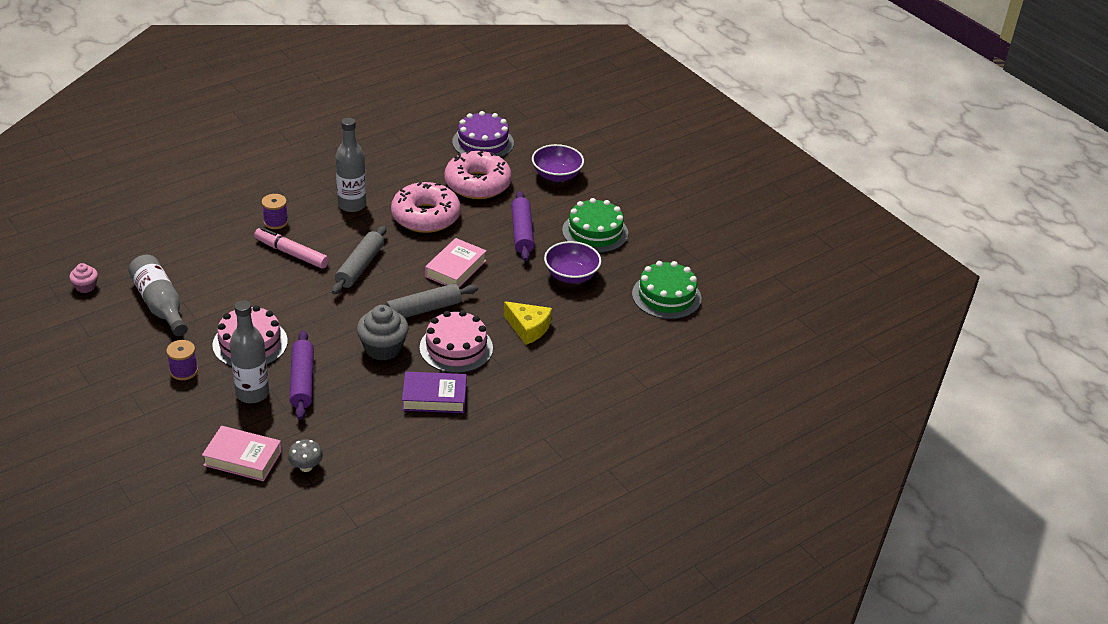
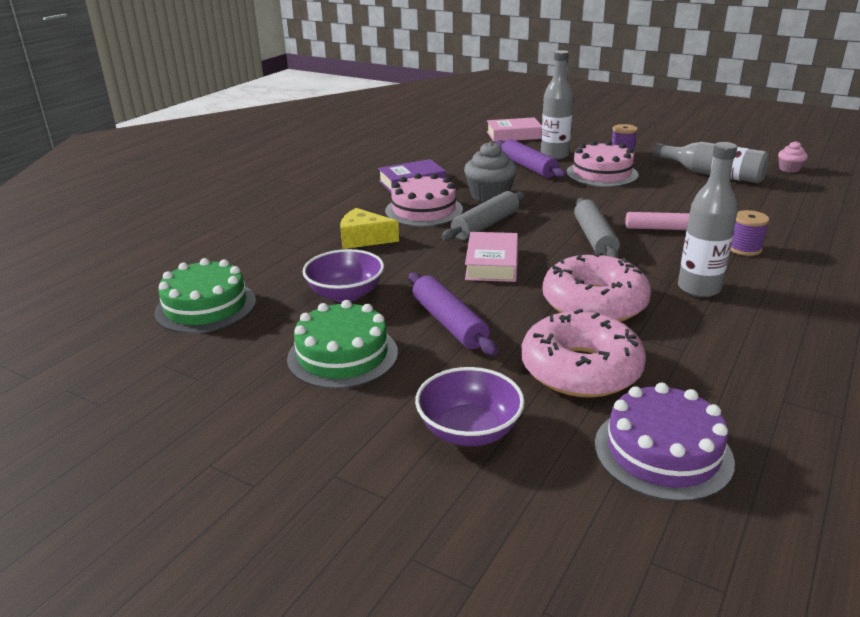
camera: 160 degrees right, 10 degrees down
(306, 467) = (467, 140): grey mushroom -> none

